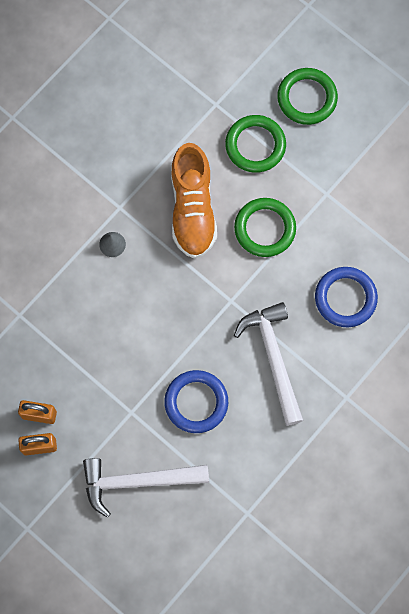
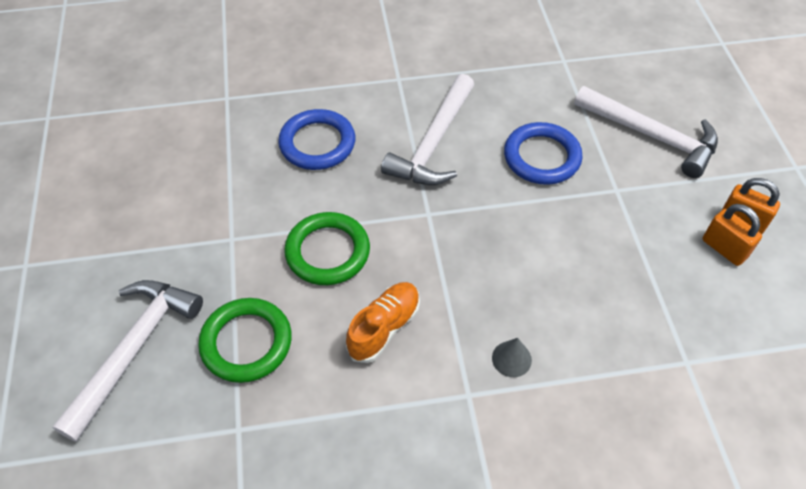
camera: 140 degrees left, 20 degrees down
(192, 209) = (384, 328): orange shoe -> orange shoe, size x0.62
(307, 98) = (134, 350): green ring -> white hammer

